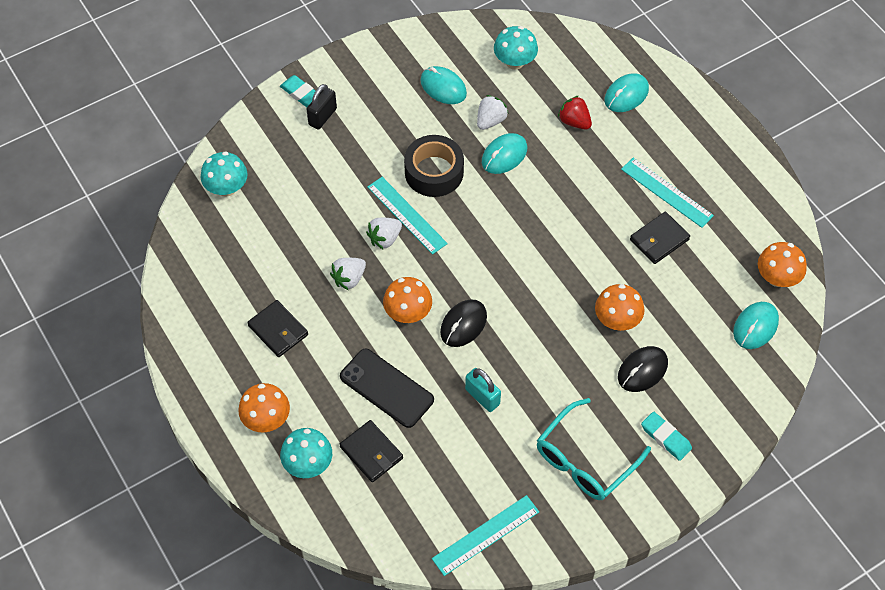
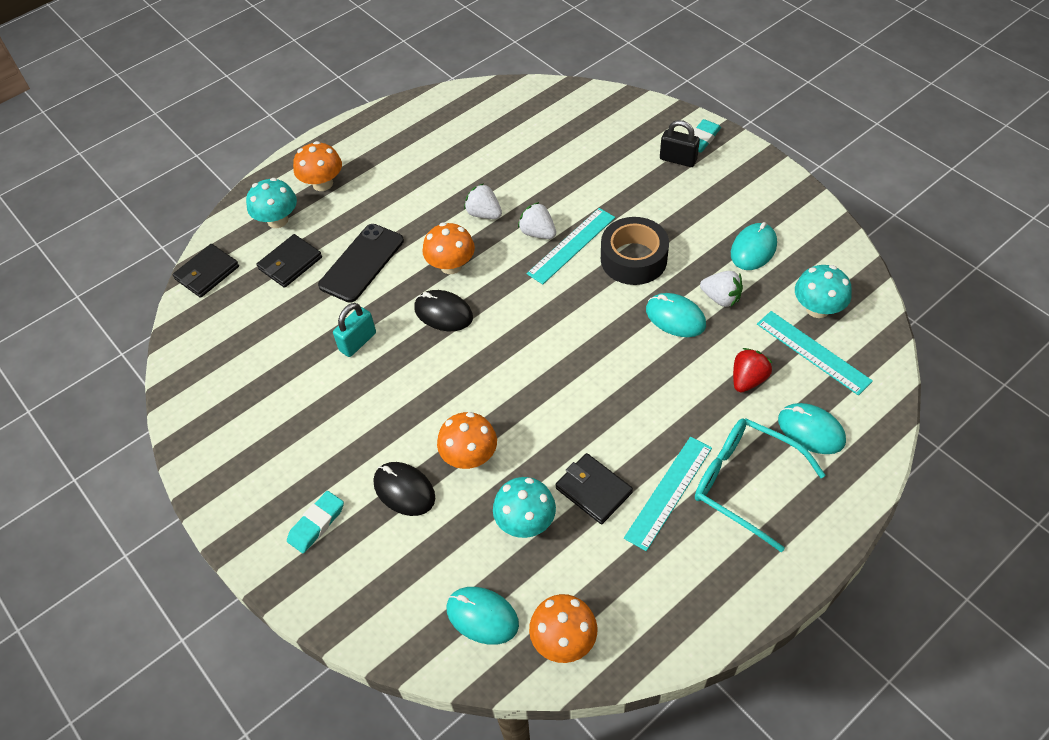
camera: 85 degrees right, 5 degrees down
(226, 188) = (570, 109): turquoise mushroom -> turquoise mushroom (525, 522)
(278, 330) = (417, 174): black wallet -> black wallet (207, 273)
(486, 535) = (200, 367): turquoise ruler -> turquoise ruler (813, 352)
(585, 460) = (286, 444): turquoise glasses -> turquoise glasses (744, 483)

